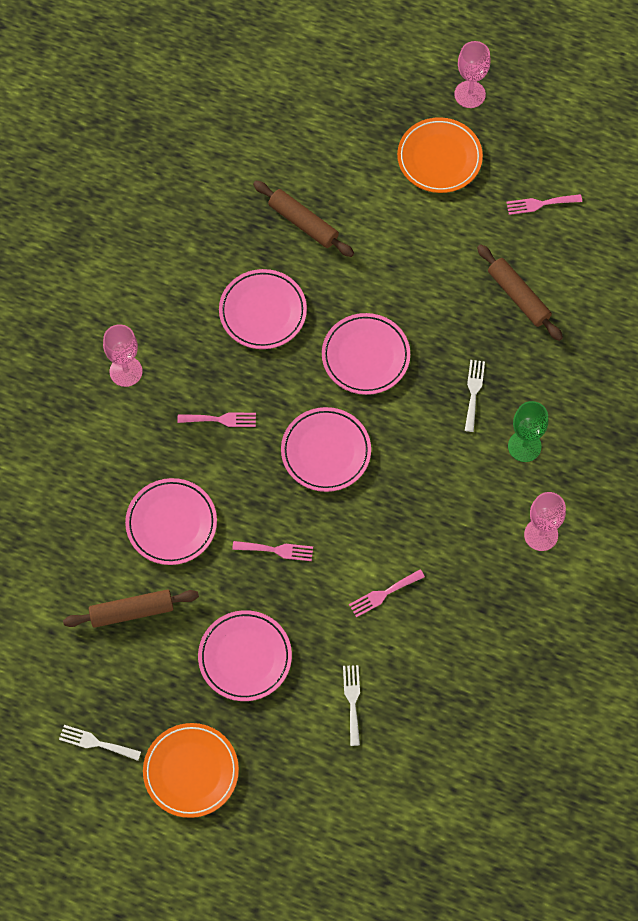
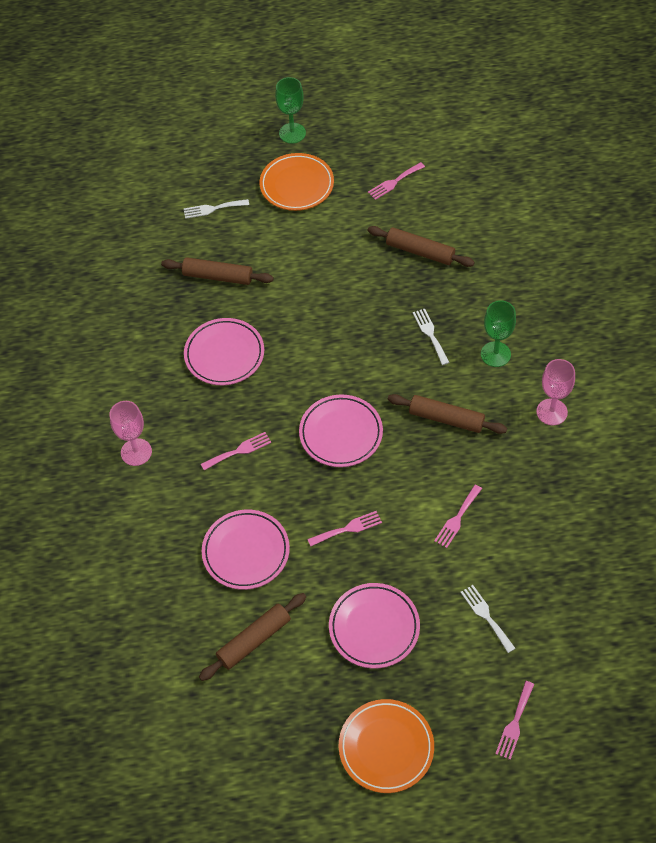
camera: 25 degrees left, 10 degrees down
(96, 743) = (288, 768): white fork -> white fork (213, 209)
(316, 812) = (514, 723): none -> pink fork
(365, 356) = (328, 348): pink plate -> none
(435, 488) = (446, 418): none -> brown rolling pin
(469, 94) = (292, 133): pink goblet -> green goblet

